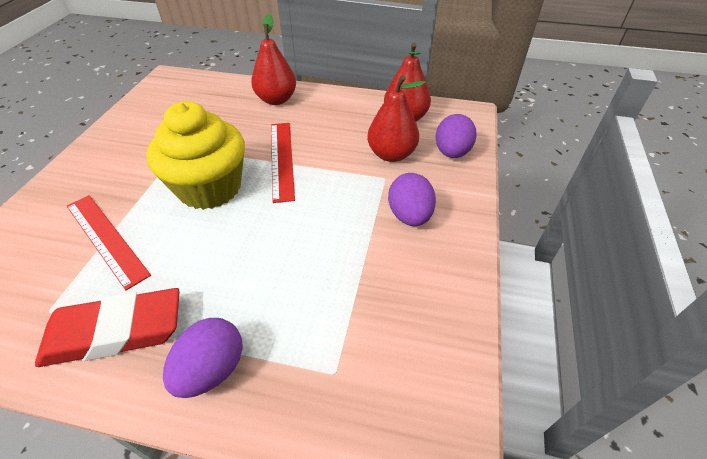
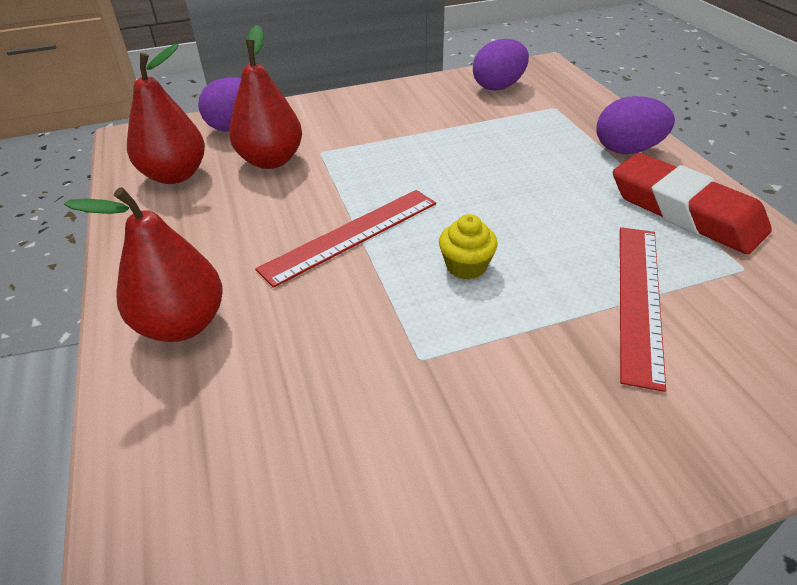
camera: 120 degrees left, 5 degrees down
(210, 188) = (466, 266): yellow cupcake -> yellow cupcake, size x0.40
(409, 216) = (367, 123): purple egg -> purple egg (498, 87)

